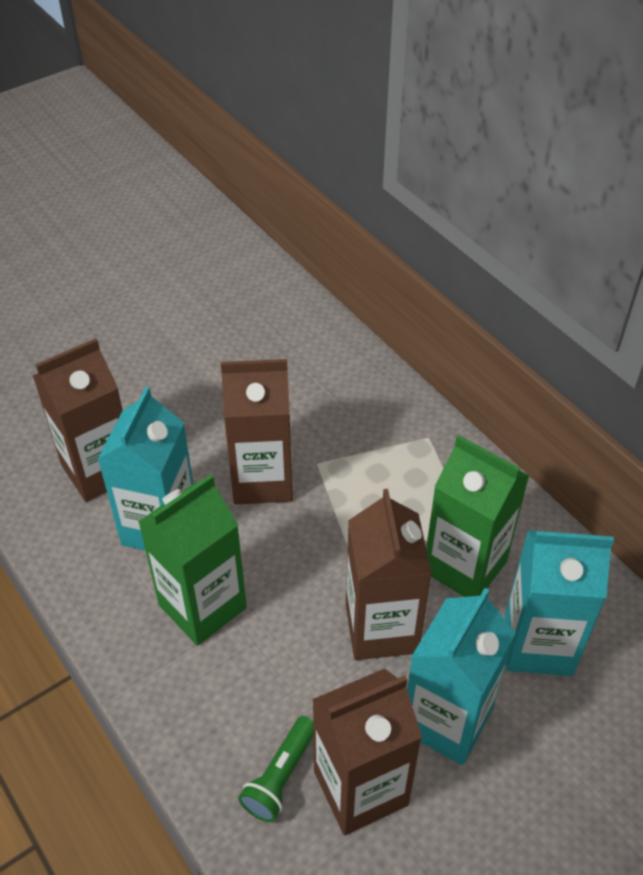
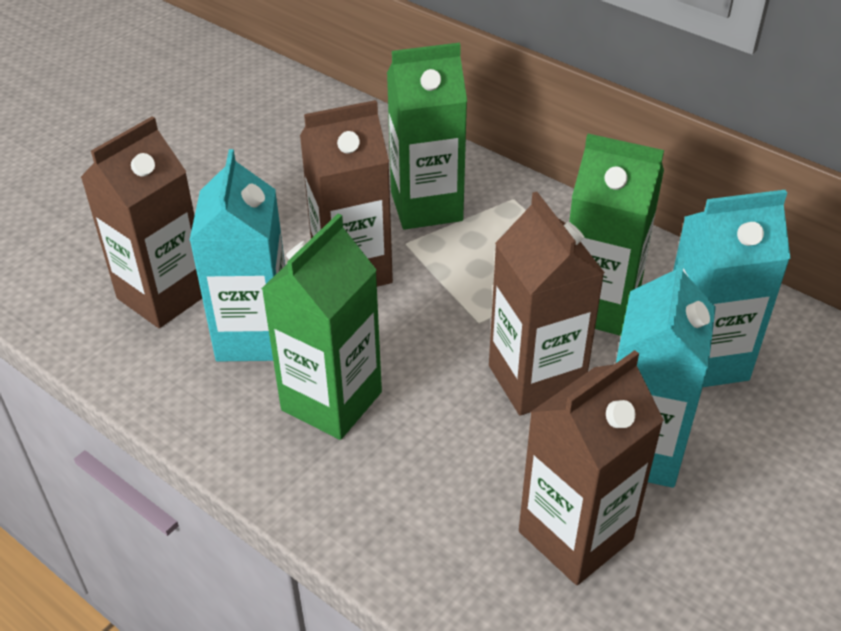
camera: 15 degrees left, 5 degrees down
(280, 776) = (483, 545): green flashlight -> none
(348, 429) = (426, 206): none -> green carton

